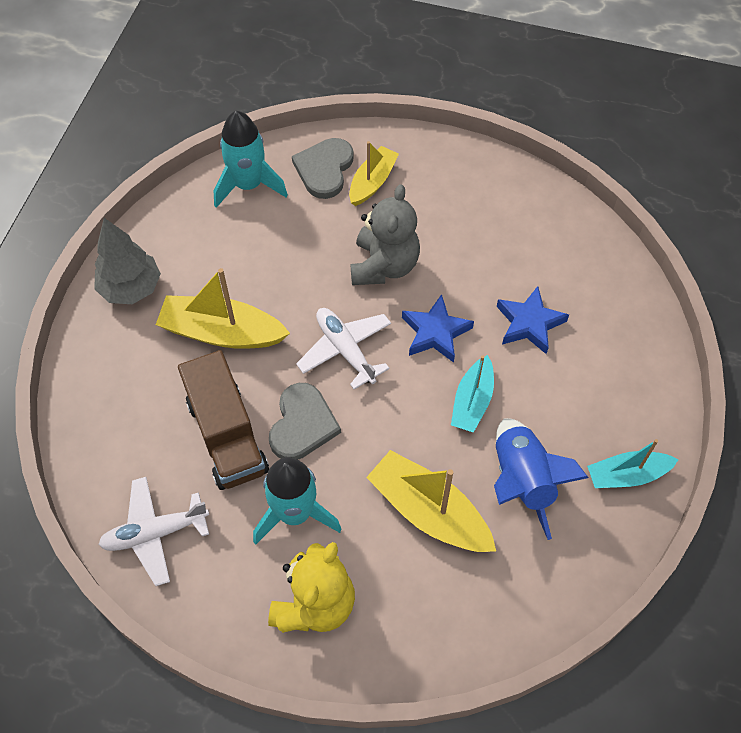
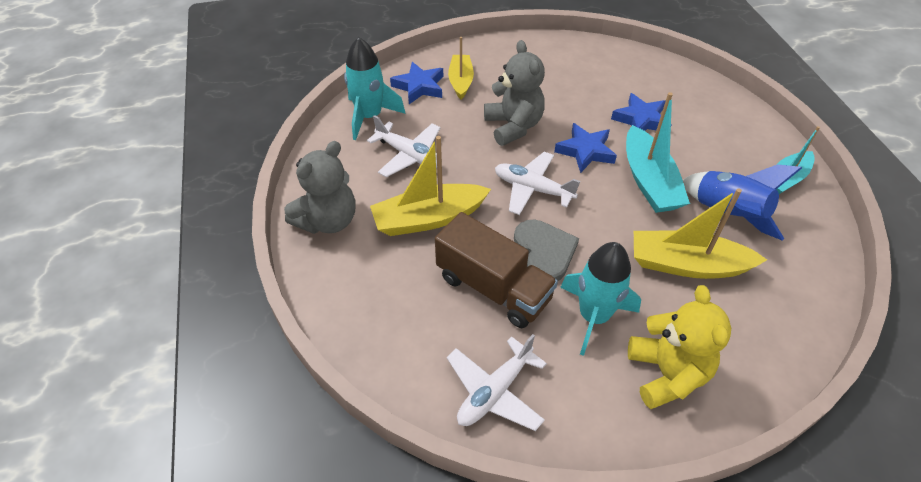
camera: 30 degrees left, 10 degrees down
(131, 288) = (328, 220): grey tree -> grey teddy bear
(254, 250) = (409, 155): none -> white plane
(324, 169) = (419, 86): grey heart -> blue star
(472, 401) = (649, 181): turquoise boat -> turquoise boat, size x1.56

